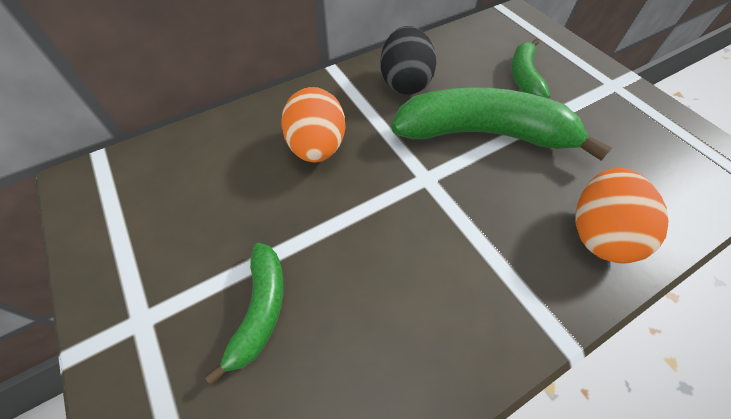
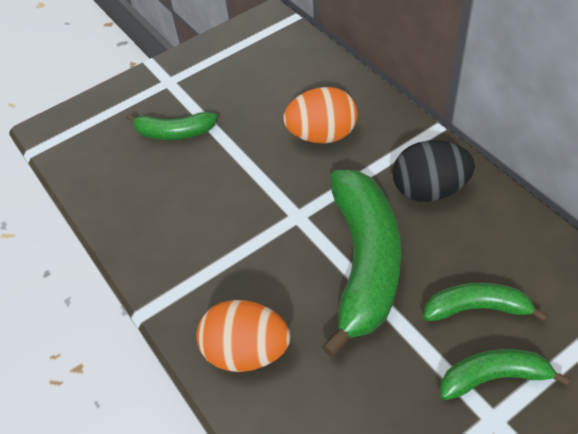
camera: 90 degrees right, 5 degrees down
(580, 78) = (493, 377): none -> green banana

